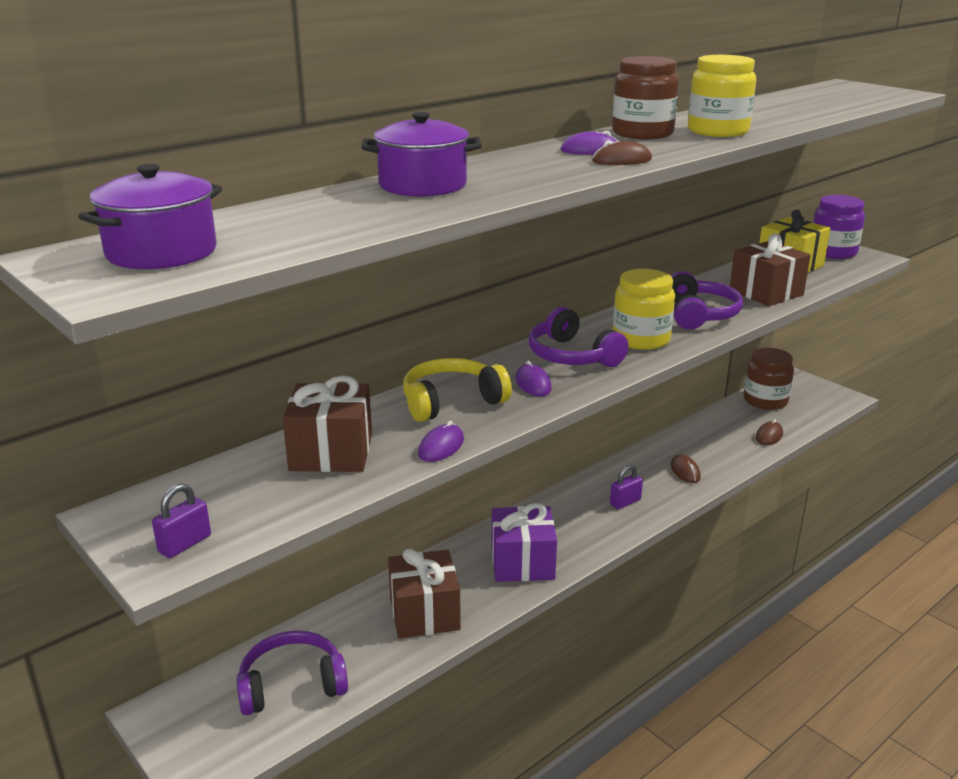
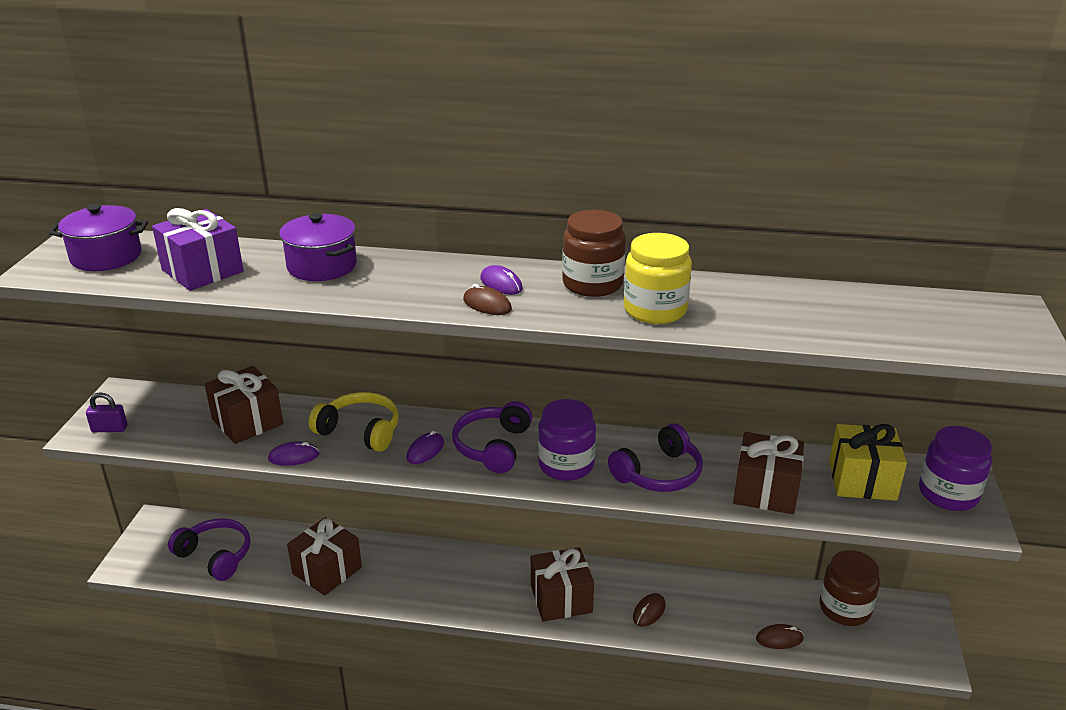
camera: 50 degrees right, 5 degrees up
(522, 562) = (425, 585): purple gift -> purple gift (202, 271)
(625, 502) = (561, 599): purple padlock -> brown gift
(641, 339) = (566, 465): yellow jar -> purple jar

